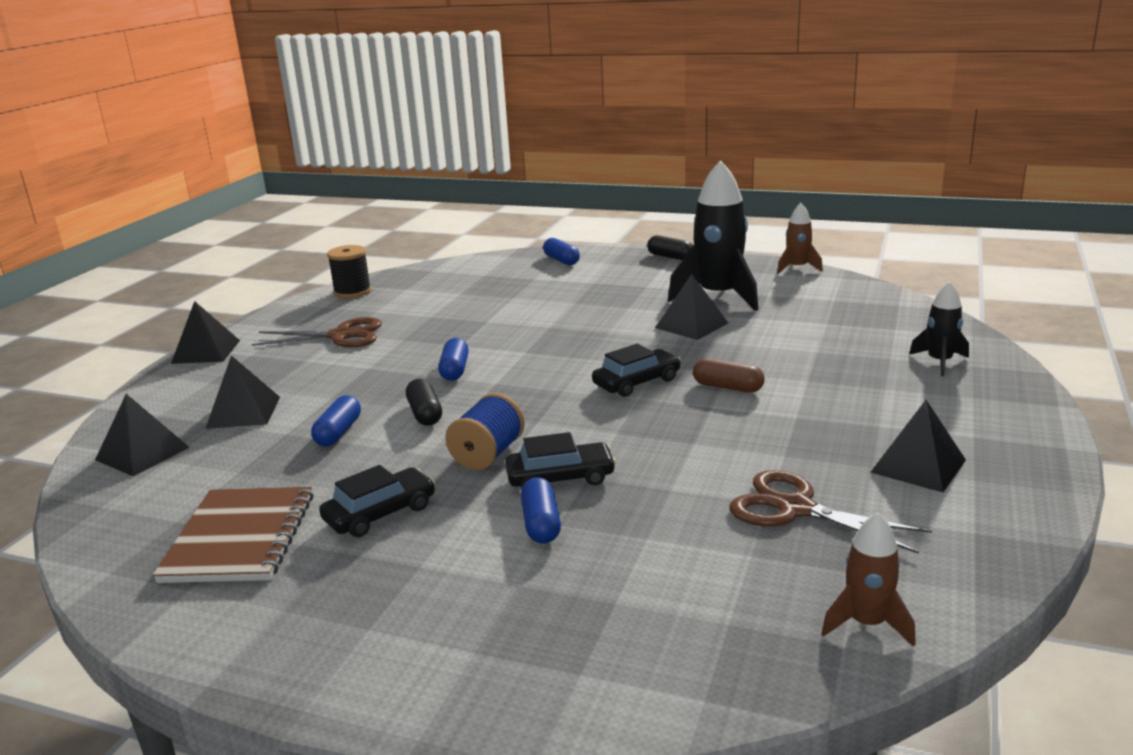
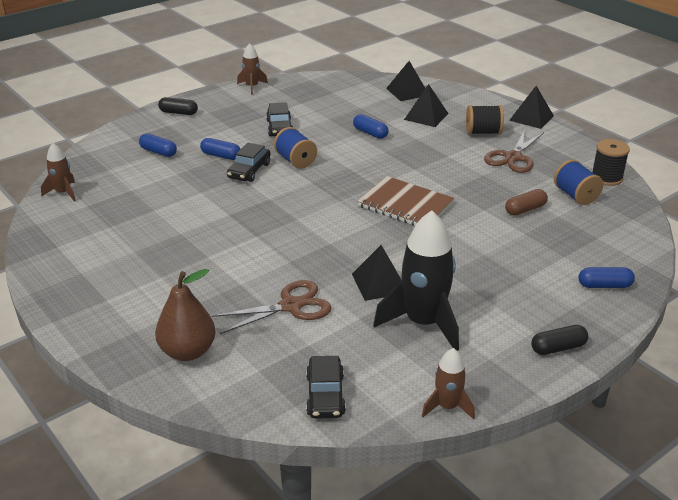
camera: 120 degrees right, 10 degrees up
(189, 631) = (252, 87): none -> brown rocket
(240, 537) = (301, 101): brown notebook -> brown notebook (405, 205)
(276, 366) = (483, 132): none -> black spool
(408, 295) = (575, 195): none -> blue spool
(425, 414) = (362, 157): black capsule -> black capsule (178, 113)
(455, 370) = (410, 178): blue capsule -> blue capsule (158, 152)
(637, 382) = (318, 226): black car -> black car (325, 395)
(728, 387) = (270, 252): brown capsule -> brown capsule (525, 209)
(795, 509) = (140, 213): brown scissors -> brown scissors (291, 306)
(918, 466) = (114, 264): black pyramid -> none
(939, 362) = (188, 351): black rocket -> brown pear

